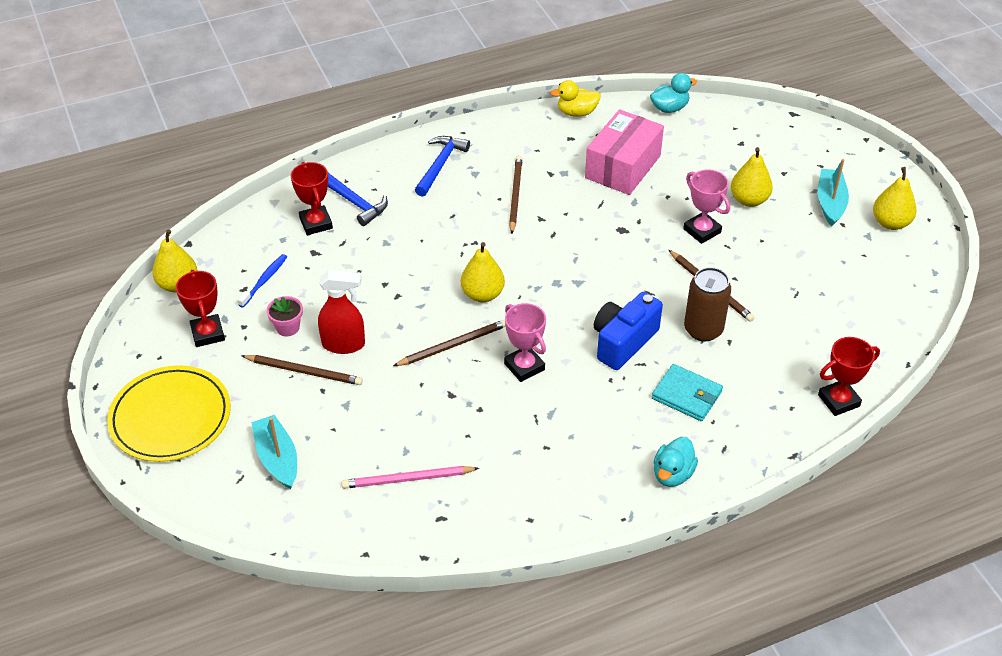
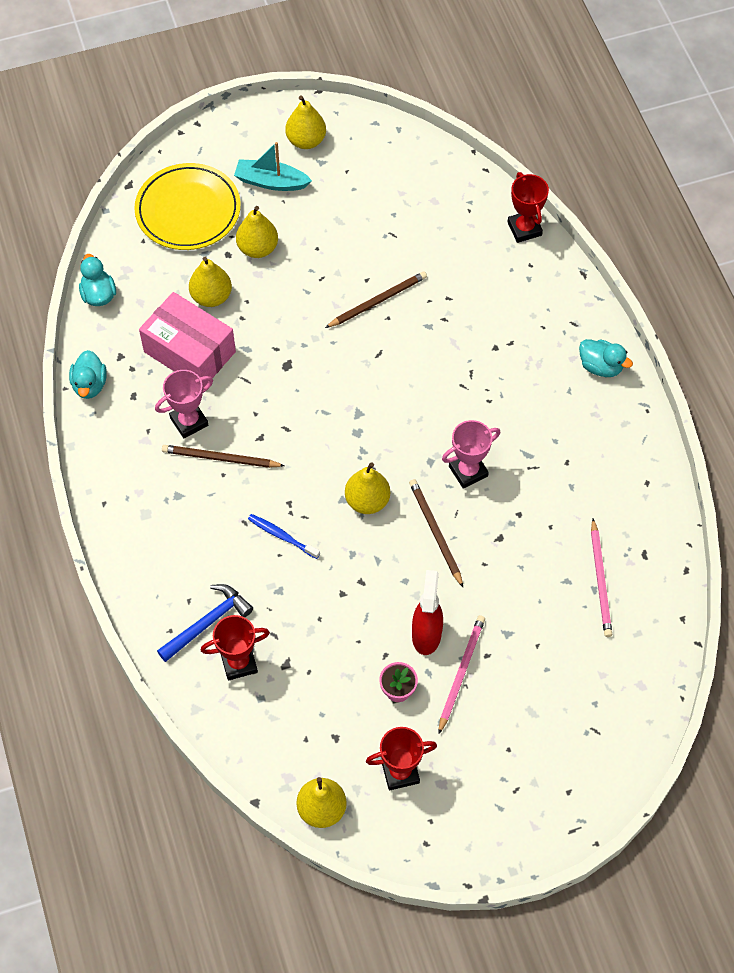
camera: 85 degrees left, 15 degrees up
(170, 417) = (515, 802): yellow plate -> yellow plate (188, 210)
(264, 280) = (325, 716): blue toothbrush -> blue toothbrush (282, 536)
(277, 458) = (572, 696): turquoise boat -> none
(304, 371) = (461, 673): brown pencil -> pink pencil
(440, 165) = (158, 529): blue hammer -> none
(576, 112) = (90, 385): yellow duck -> turquoise duck
(623, 342) = (442, 384): blue camera -> none
(685, 175) = (211, 297): none -> yellow pear
(686, 395) = (511, 342): turquoise wallet -> none
(702, 231) = (297, 296): pink trophy -> pink trophy (189, 421)
(703, 329) = (432, 316): brown can -> none

